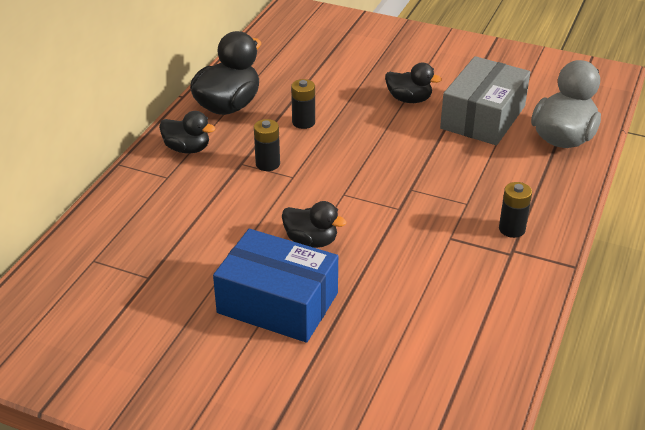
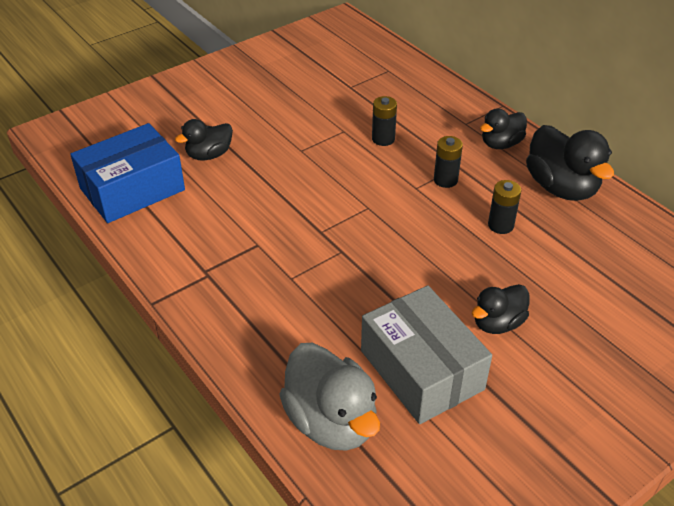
camera: 120 degrees right, 5 degrees up
(278, 303) = (272, 130): blue box -> blue box (132, 189)
(311, 241) = (323, 168): black duck -> black duck (209, 155)
(512, 229) = (232, 289): black battery -> black battery (383, 139)

